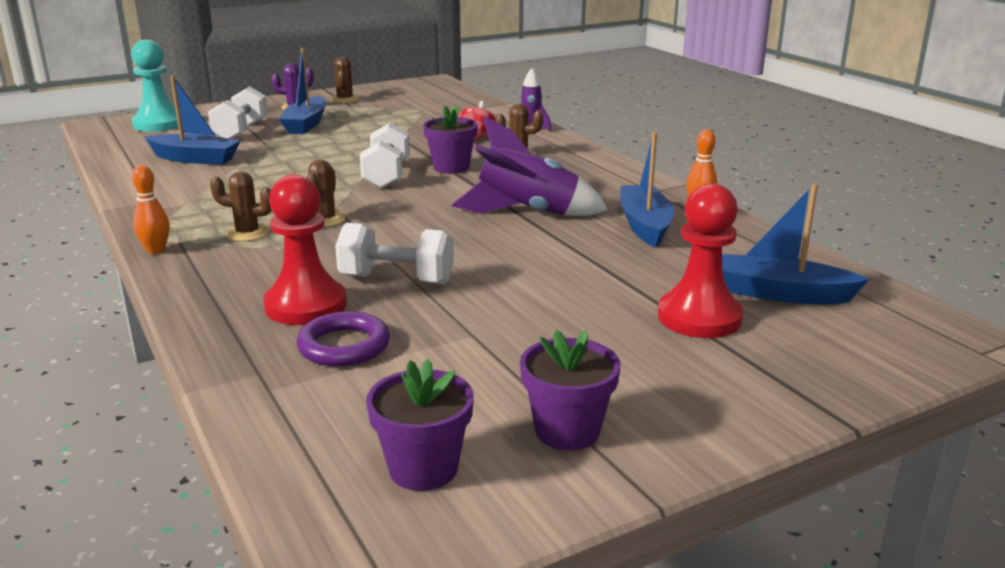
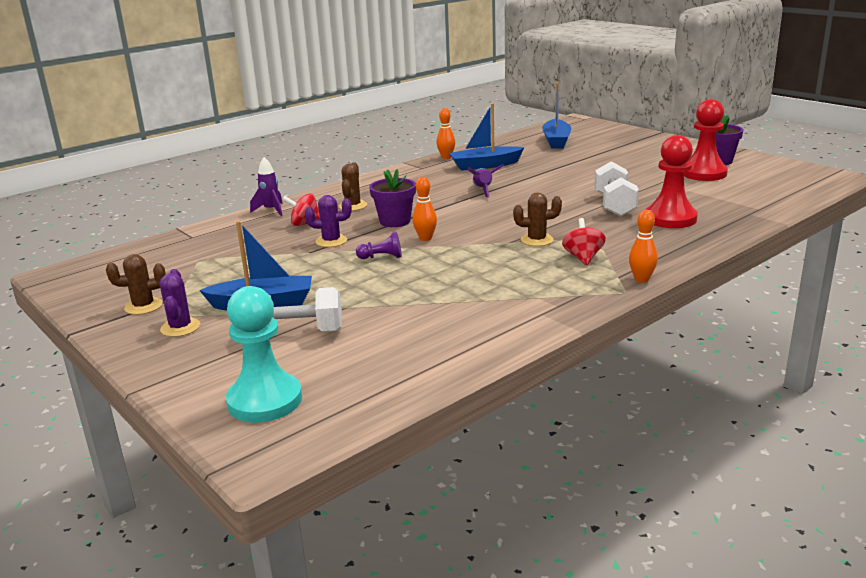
camera: 100 degrees left, 0 degrees up
(194, 159) = (410, 330): blue boat -> none
(247, 233) = (583, 258): brown cactus -> red spinning top
(344, 346) = (702, 203): purple ring -> none
(356, 158) = (382, 257): none -> purple pawn
(387, 176) = (425, 238): white dumbbell -> orange bowling pin
(419, 144) = (331, 241): none -> purple cactus
(423, 469) = (773, 176): purple flower pot -> none
(526, 213) = (483, 190): purple rocket -> purple rocket, size x0.53
(699, 317) = (596, 151): red pawn -> red pawn (703, 173)

